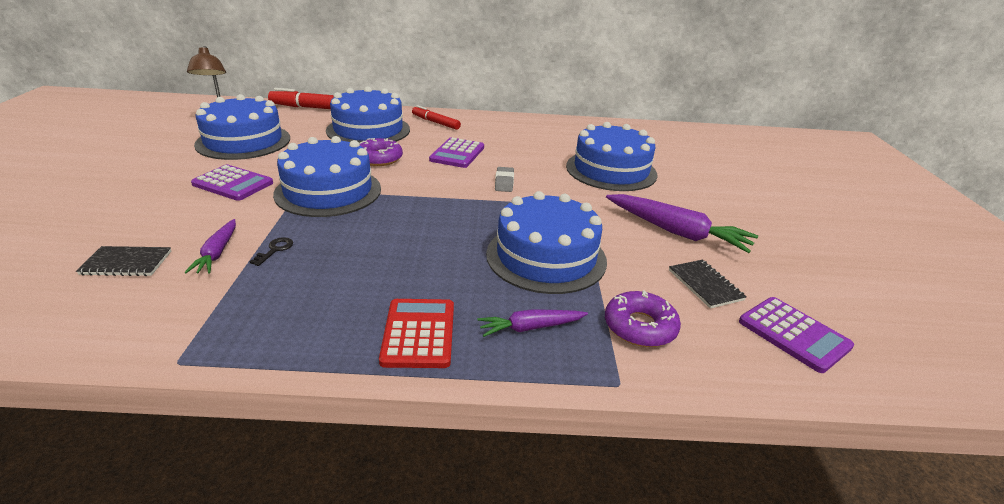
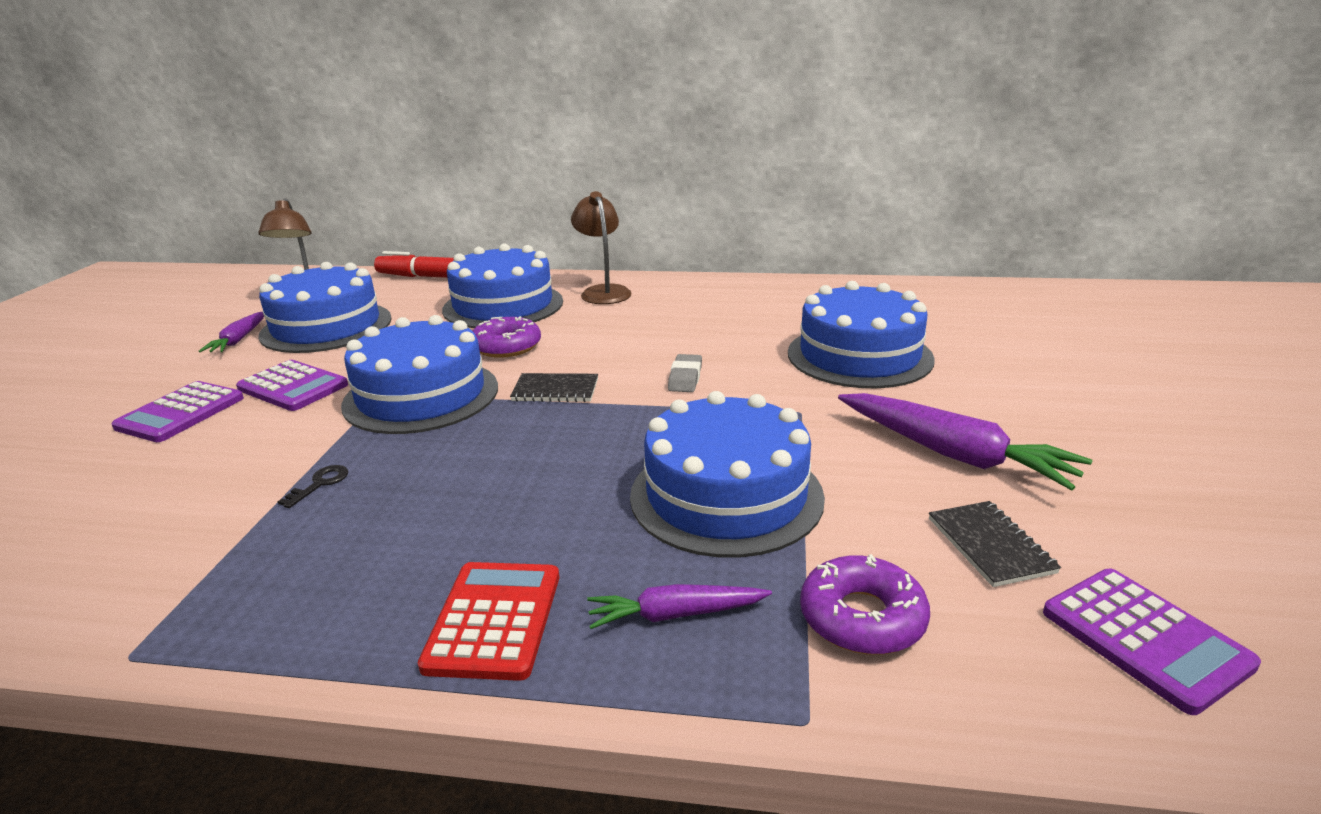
camera: 10 degrees right, 5 degrees down
(126, 263) = (113, 503): black notebook -> black notebook (555, 390)
(217, 253) = (239, 488): purple carrot -> purple carrot (239, 340)
(436, 122) = (603, 292): red marker -> brown lamp
(457, 154) = (624, 336): purple calculator -> purple calculator (180, 413)

